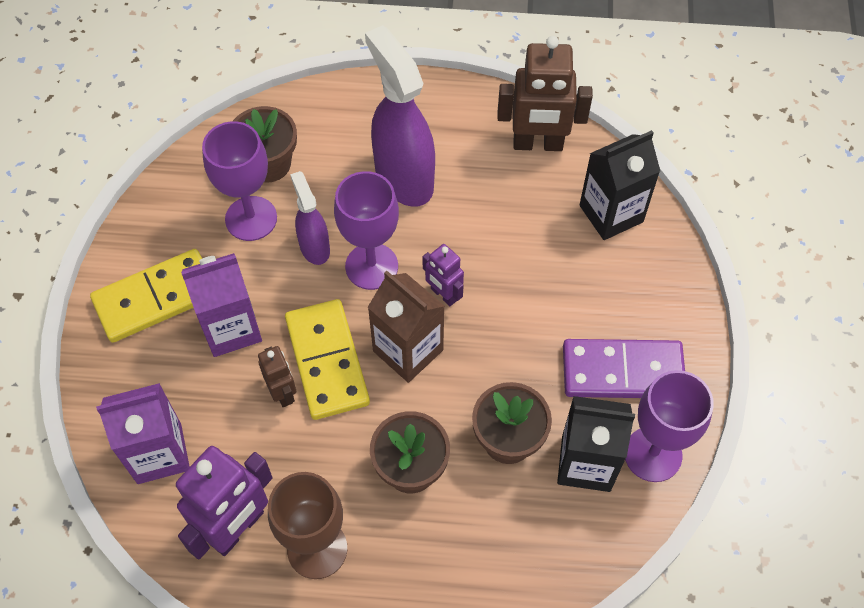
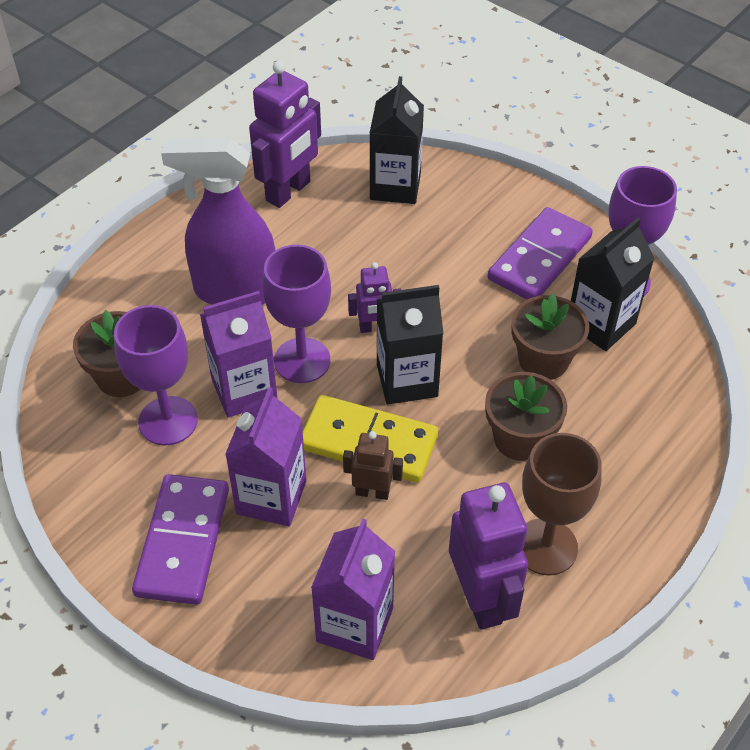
camera: 55 degrees left, 10 degrees down
(156, 298) = (182, 541): yellow domino -> purple domino
(314, 247) = (244, 390): purple spray bottle -> purple carton
(408, 350) = (407, 380): brown carton -> black carton
(538, 144) = (288, 191): brown robot -> purple robot

